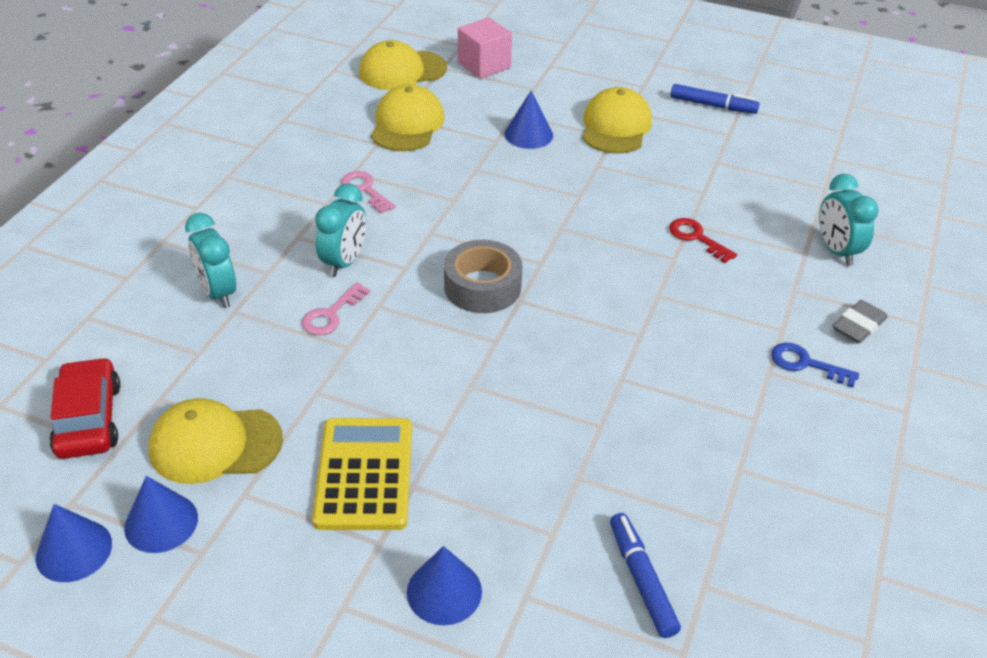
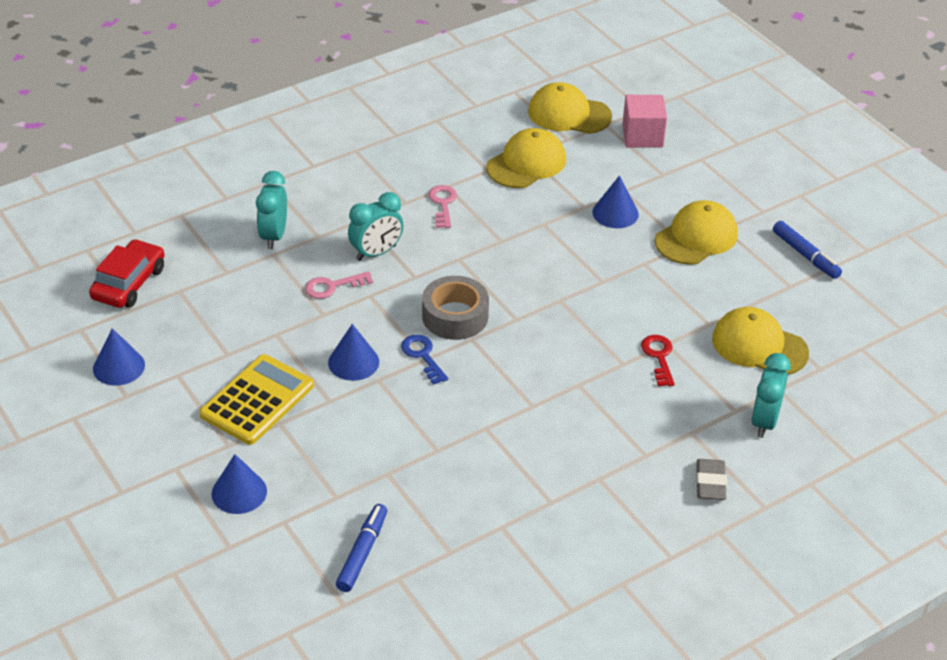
camera: 35 degrees right, 0 degrees up
(74, 550) = (61, 357): blue cone -> blue cone (353, 362)
(215, 444) = (187, 336): yellow cap -> yellow cap (759, 346)
(806, 364) = (633, 487): blue key -> blue key (422, 356)
(858, 325) = (710, 483): grey eraser -> grey eraser turned 75 degrees counterclockwise

